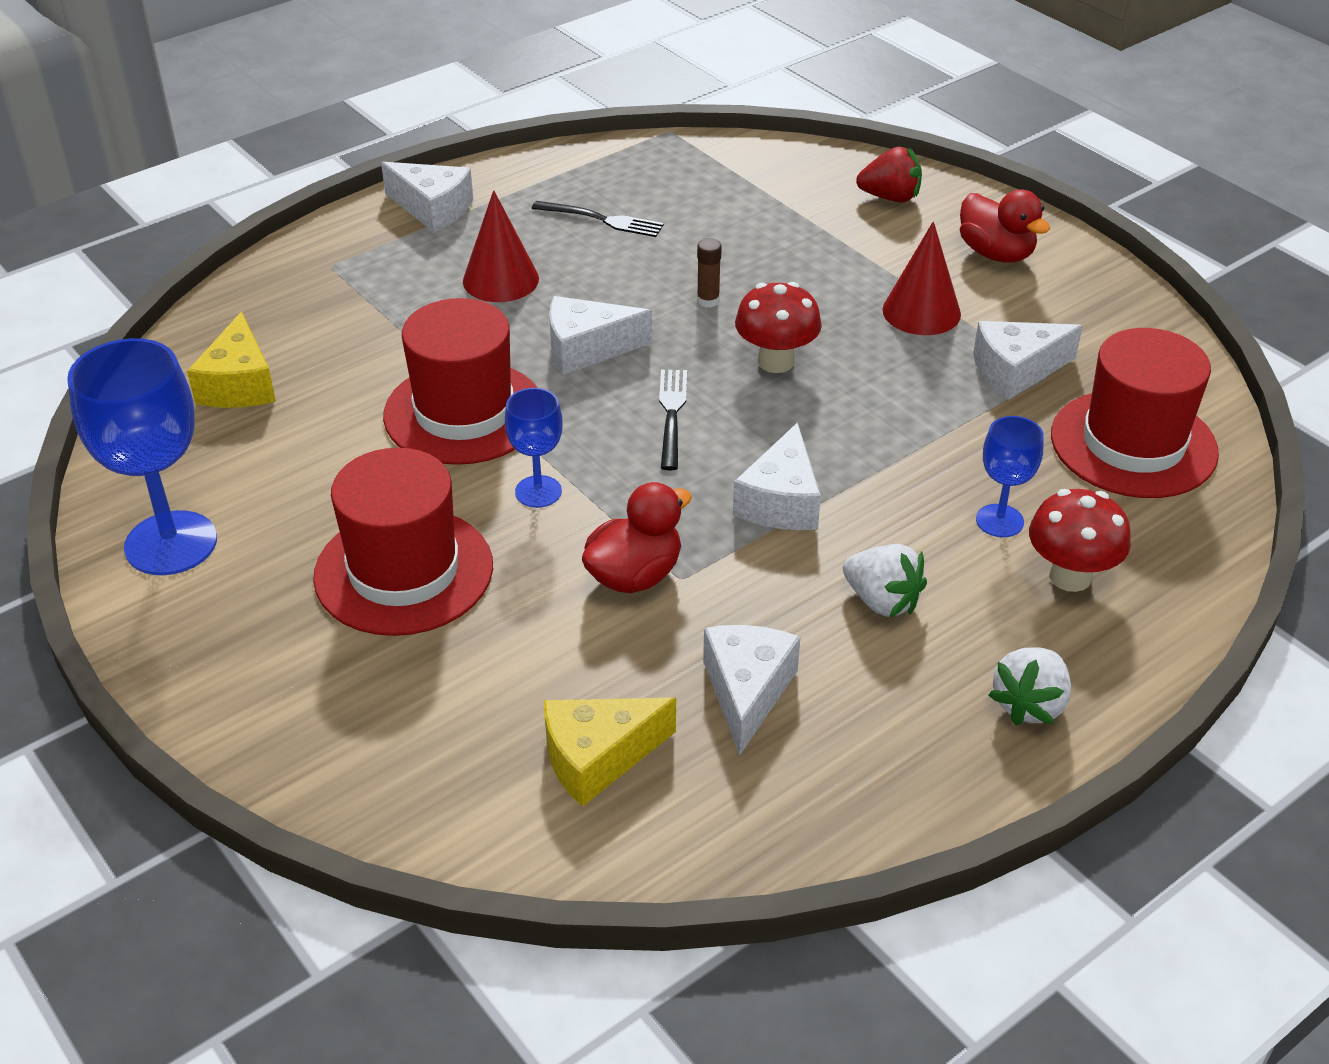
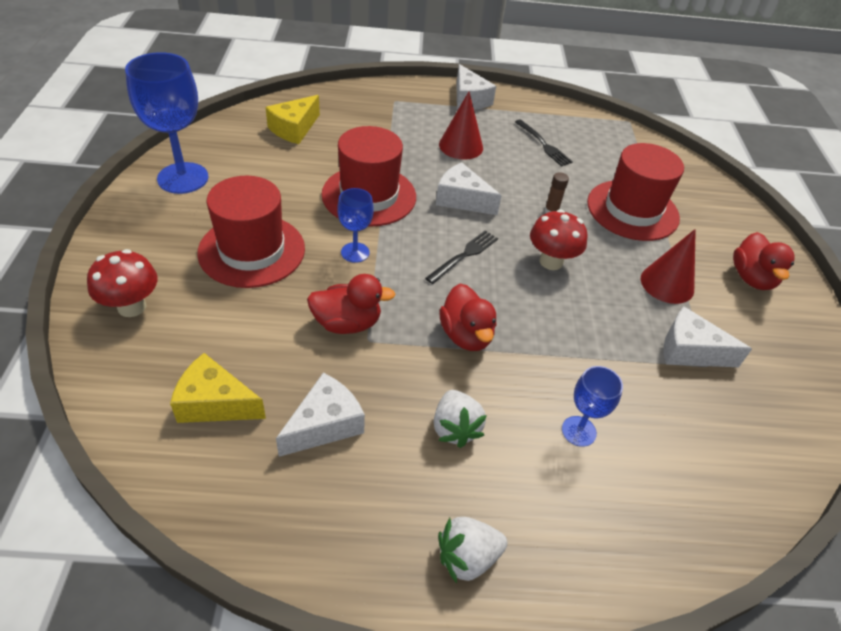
camera: 35 degrees right, 5 degrees up
(781, 501) = (466, 335): white cheese -> red duck
(890, 197) = (718, 214): red strawberry -> none
(1070, 576) = (585, 496): red mushroom -> red mushroom (132, 307)
(1133, 444) = (721, 443): red hat -> red hat (632, 210)

